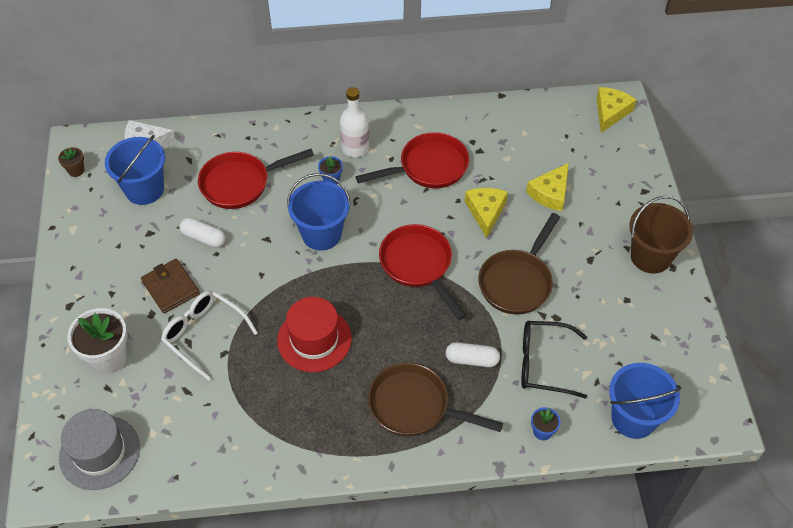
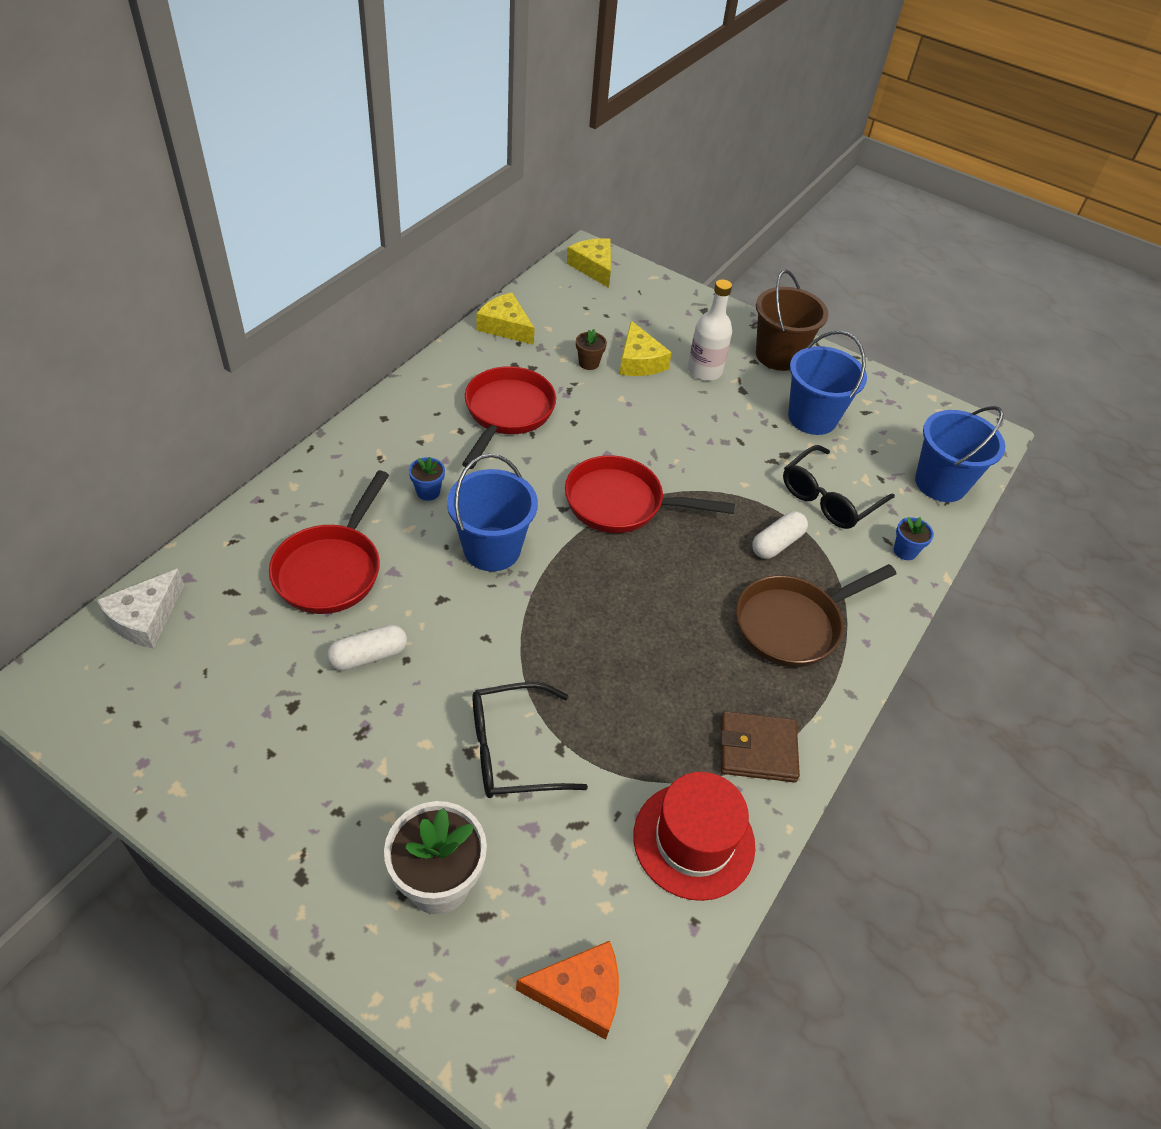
camera: 55 degrees left, 5 degrees down
(76, 170) = (82, 720): brown flower pot -> brown flower pot (589, 363)
(99, 452) = (579, 993): grey hat -> orange cheese
(144, 189) = (217, 666): blue bucket -> blue bucket (812, 418)
(170, 288) = (404, 739): brown wallet -> brown wallet (757, 749)
(204, 334) = (512, 750): white glasses -> black glasses
(314, 339) = (627, 650): red hat -> red hat (694, 840)
(355, 148) = (410, 446): white bottle -> white bottle (704, 371)
(485, 212) = (611, 414): yellow cheese -> yellow cheese (505, 326)
(517, 281) = (717, 450): brown pan -> none

